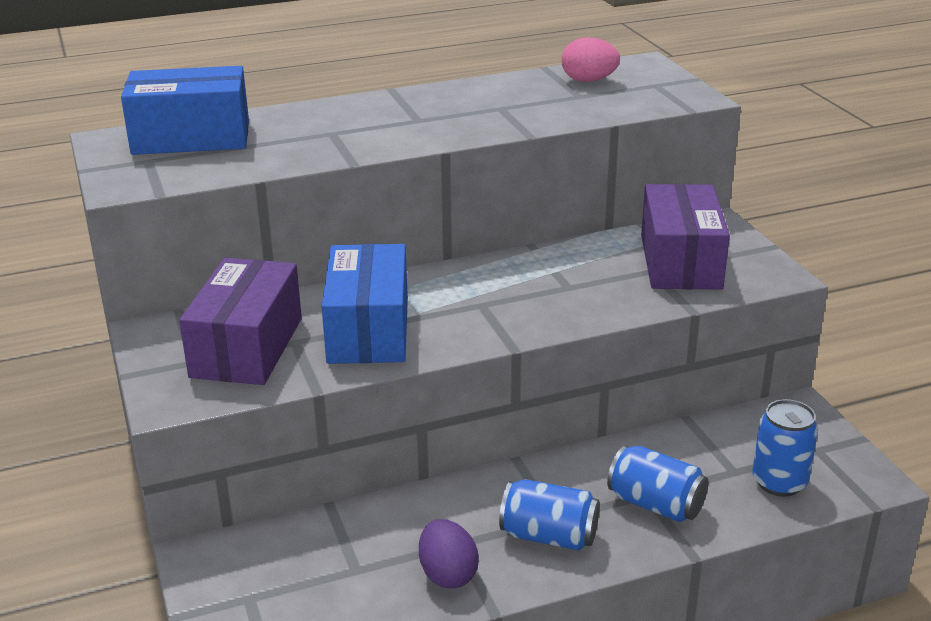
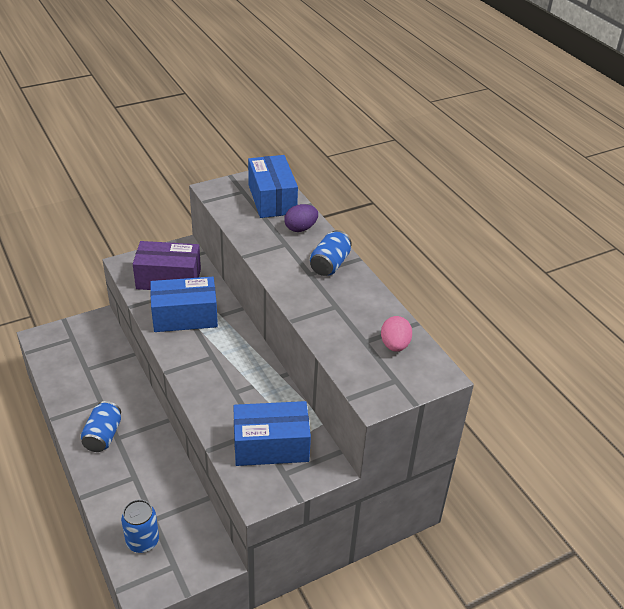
camera: 80 degrees right, 10 degrees up
(448, 574) = (79, 400): purple egg -> purple egg (300, 228)
(655, 504) = (125, 480): blue can -> blue can (330, 264)
(680, 261) = (271, 445): purple box -> blue box

